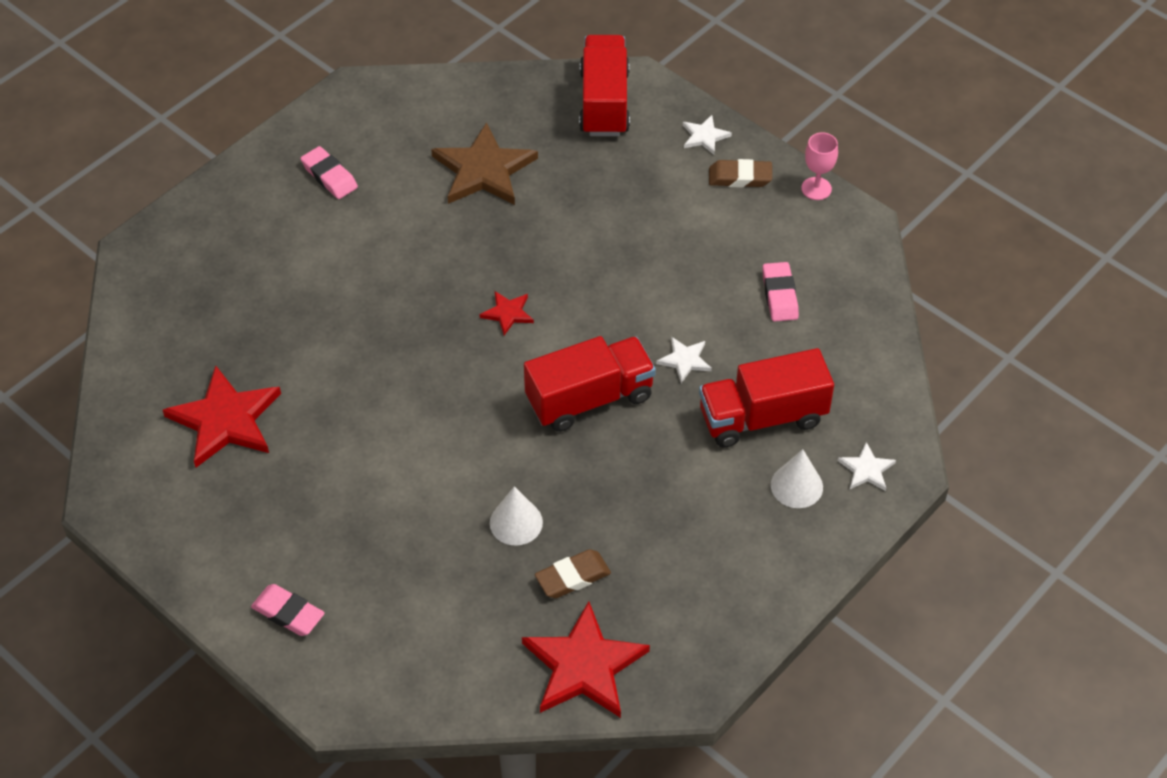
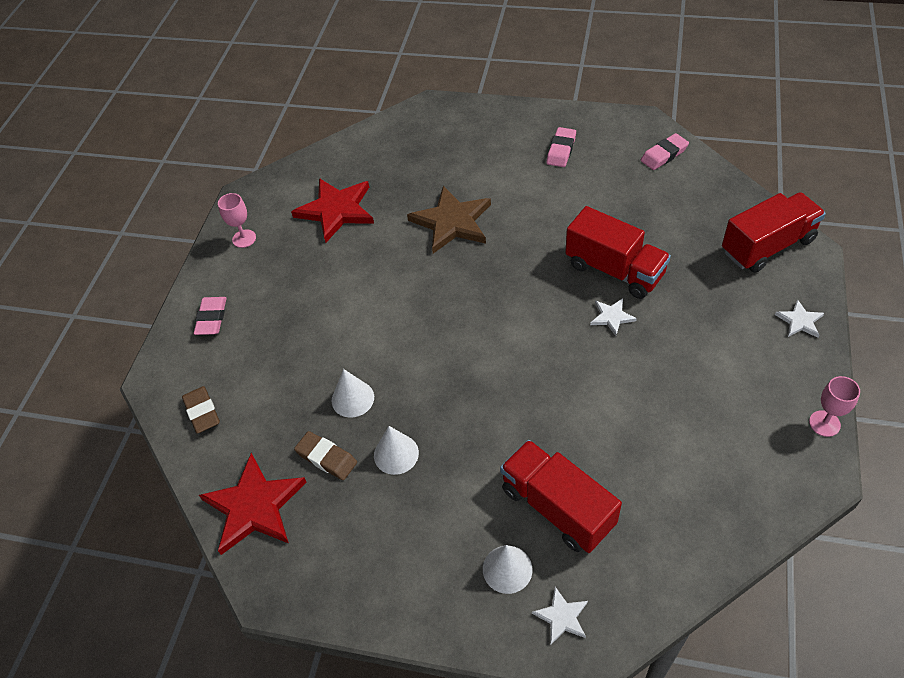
camera: 65 degrees right, 0 degrees up
(185, 532) = (244, 238): none -> pink goblet
(483, 170) = (639, 217): brown star -> brown star (452, 222)
(508, 313) = (527, 297): red star -> none
(589, 398) = (489, 383): red truck -> red truck (614, 270)
(613, 515) = (396, 454): none -> white cone
(684, 360) = (571, 424): white star -> white star (611, 317)
(740, 177) = (782, 365): brown eraser -> brown eraser (202, 412)
(780, 295) = (689, 455): pink eraser -> pink eraser (664, 155)

